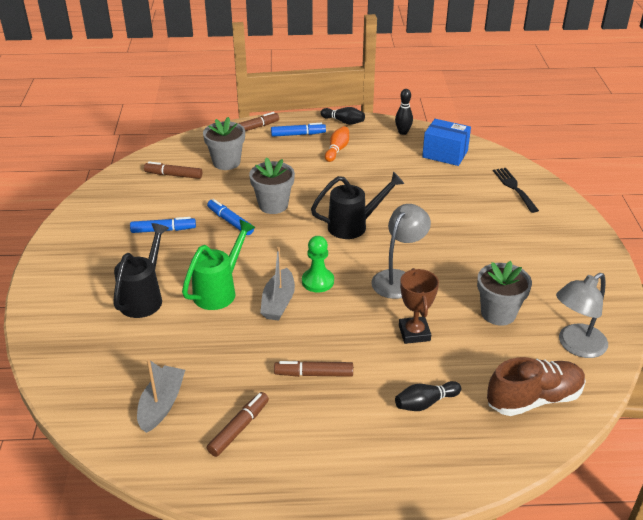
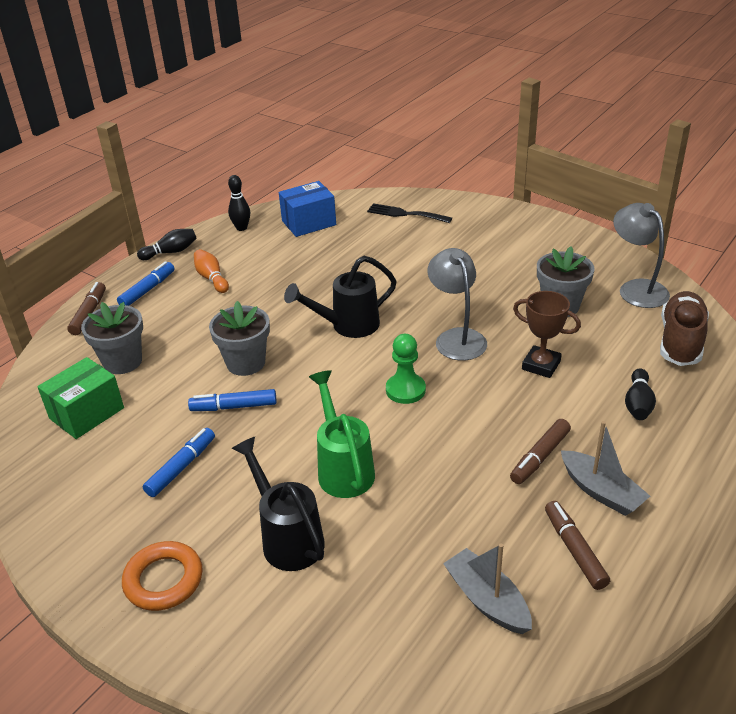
camera: 50 degrees left, 0 degrees up
(78, 269) = (163, 580): none -> orange ring
(173, 175) = (87, 413): brown marker -> green box
(278, 302) = (409, 432): grey boat -> grey boat (601, 491)
(354, 226) = (347, 326): black watering can -> black watering can turned 135 degrees counterclockwise
(575, 346) = (636, 288): grey lamp -> grey lamp turned 150 degrees clockwise

